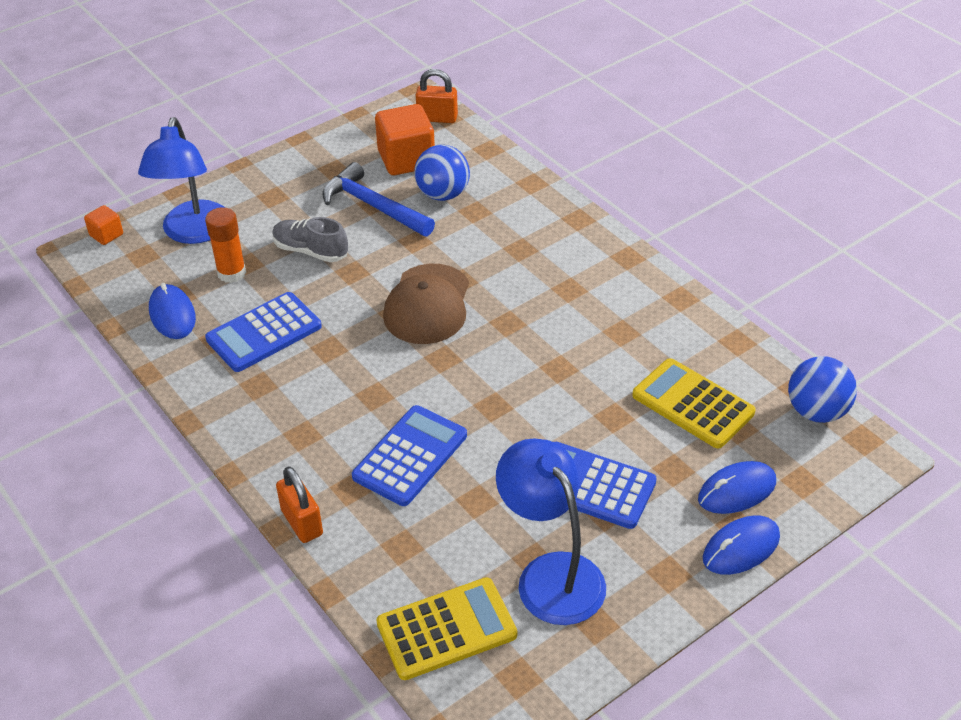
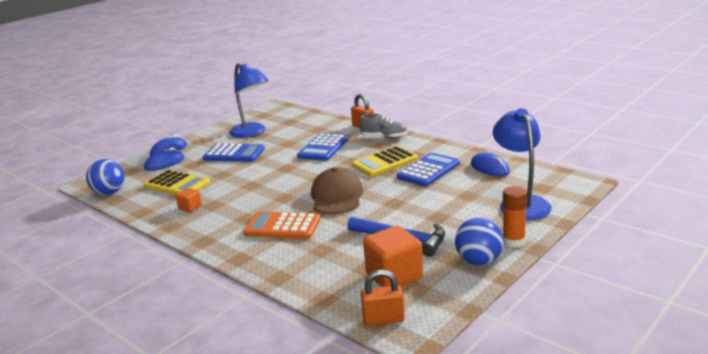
camera: 170 degrees right, 20 degrees down
(106, 235) = (579, 192): orange cube -> orange cube (190, 207)
(231, 273) = (473, 189): orange glue stick -> orange glue stick (514, 241)
(311, 251) = (430, 207): grey shoe -> grey shoe (384, 137)
(443, 194) = (351, 256): blue ball -> blue ball (479, 261)
(446, 629) = (292, 118): yellow calculator -> yellow calculator (385, 162)
(518, 260) = (282, 226): none -> orange calculator

